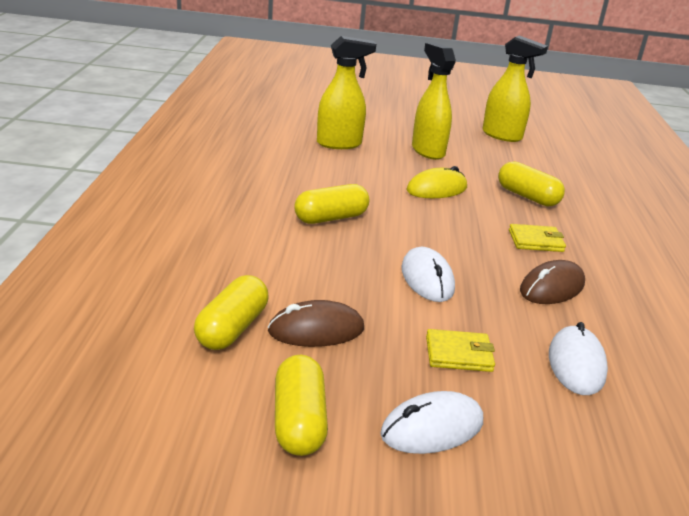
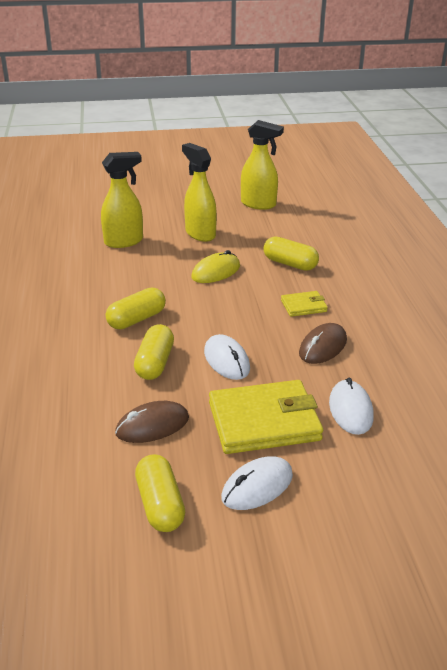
camera: 10 degrees left, 5 degrees up
(232, 328) = (87, 439): yellow capsule -> yellow capsule (155, 363)
(458, 354) = (264, 421): yellow wallet -> yellow wallet, size x2.04

